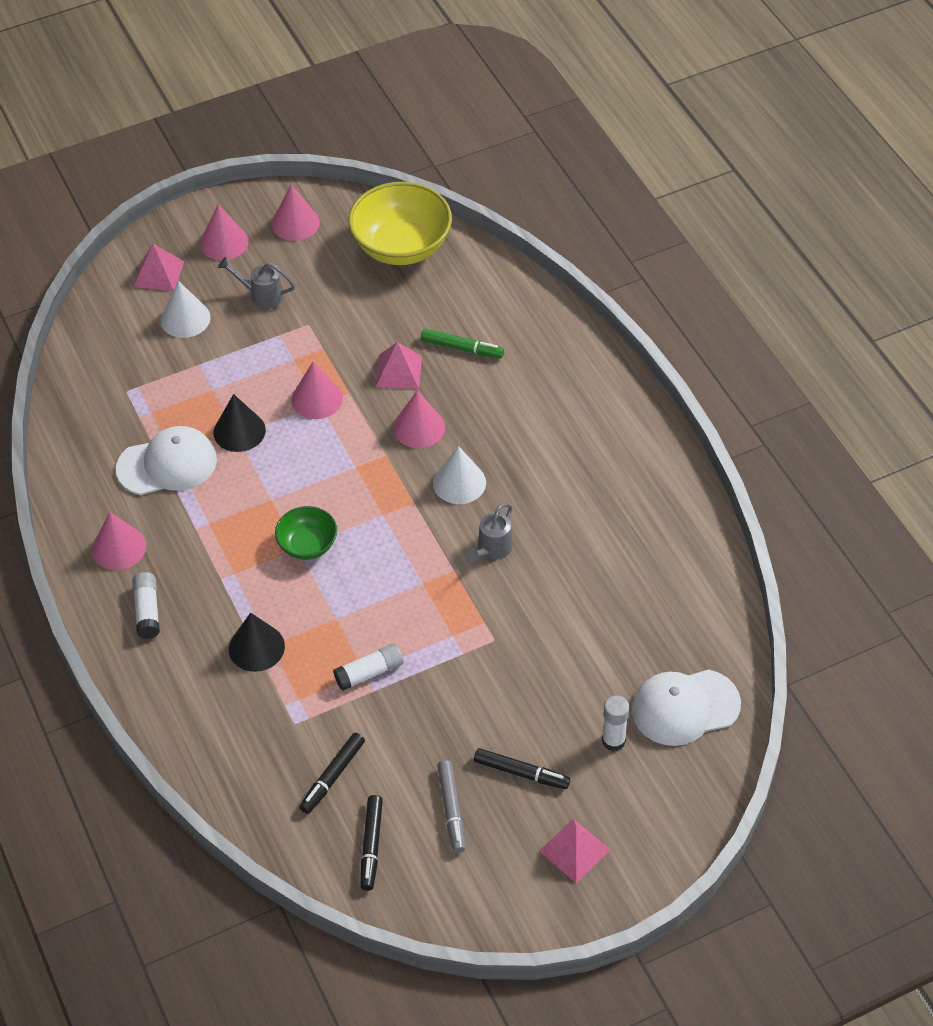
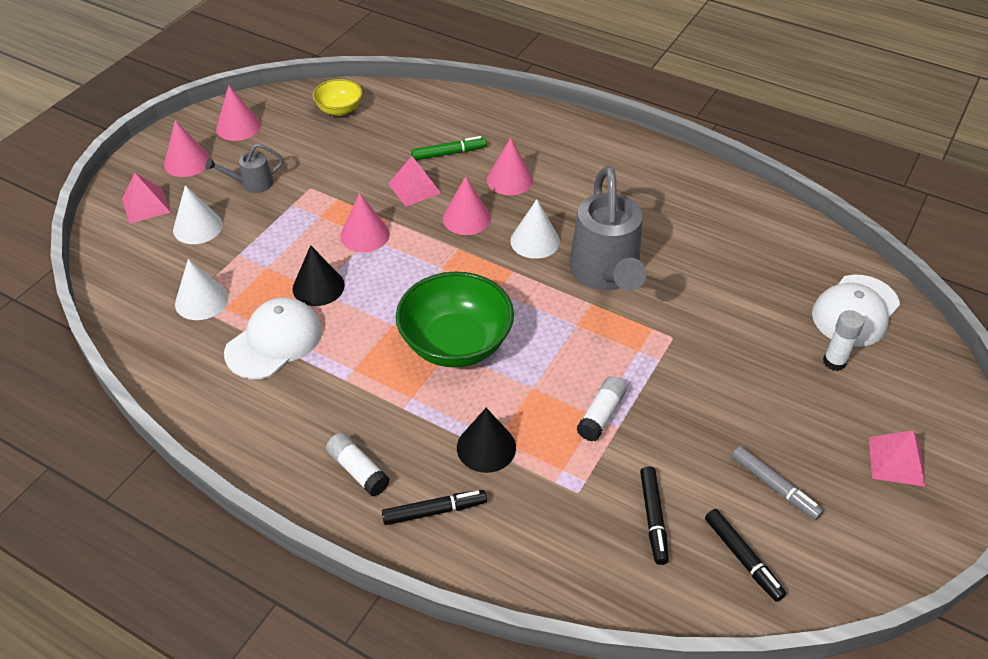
camera: 35 degrees left, 5 degrees down
(119, 547) = (284, 430): pink cone -> pink cone (509, 179)
(138, 395) = (201, 300): none -> white cone
(307, 545) = (456, 343): green bowl -> green bowl, size x1.85
(401, 246) = (339, 109): yellow bowl -> yellow bowl, size x0.54
(491, 550) = (606, 275): grey watering can -> grey watering can, size x2.13
(521, 773) = (795, 425): black marker -> black marker (434, 511)

